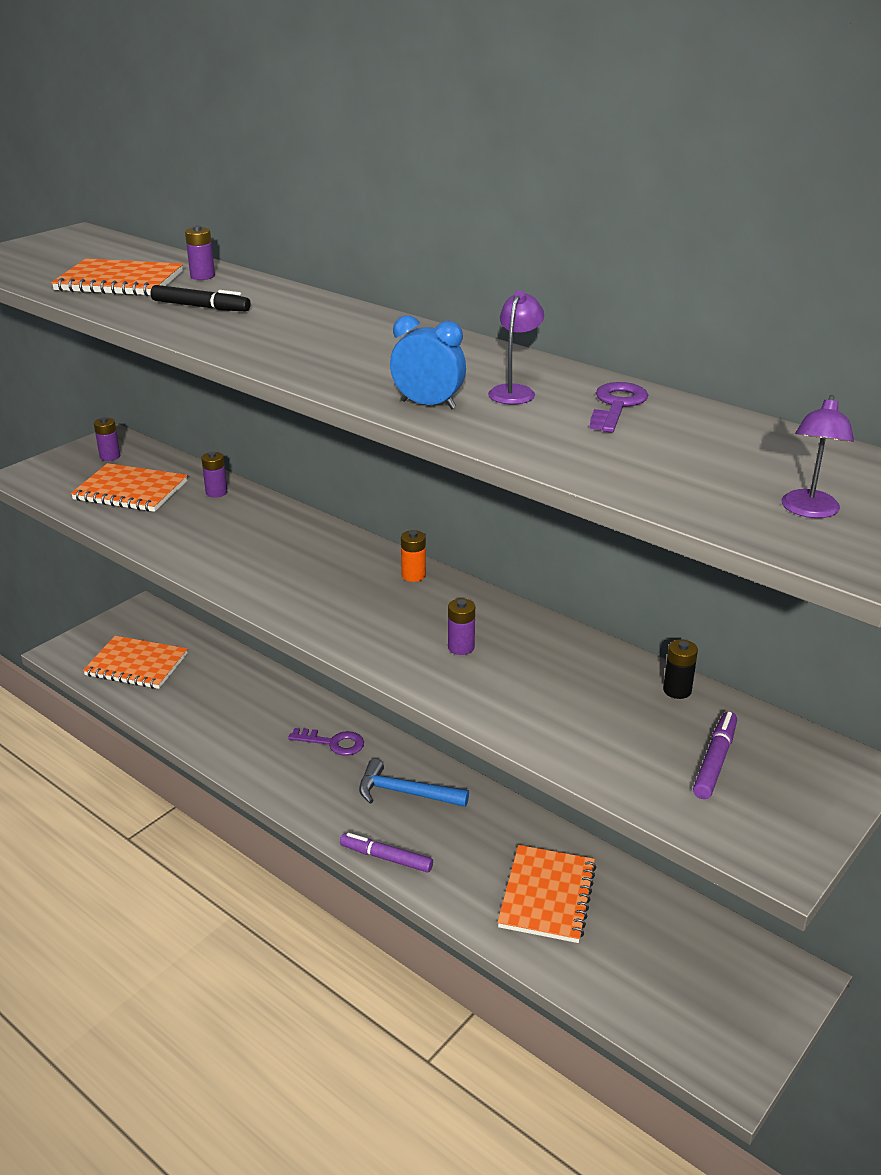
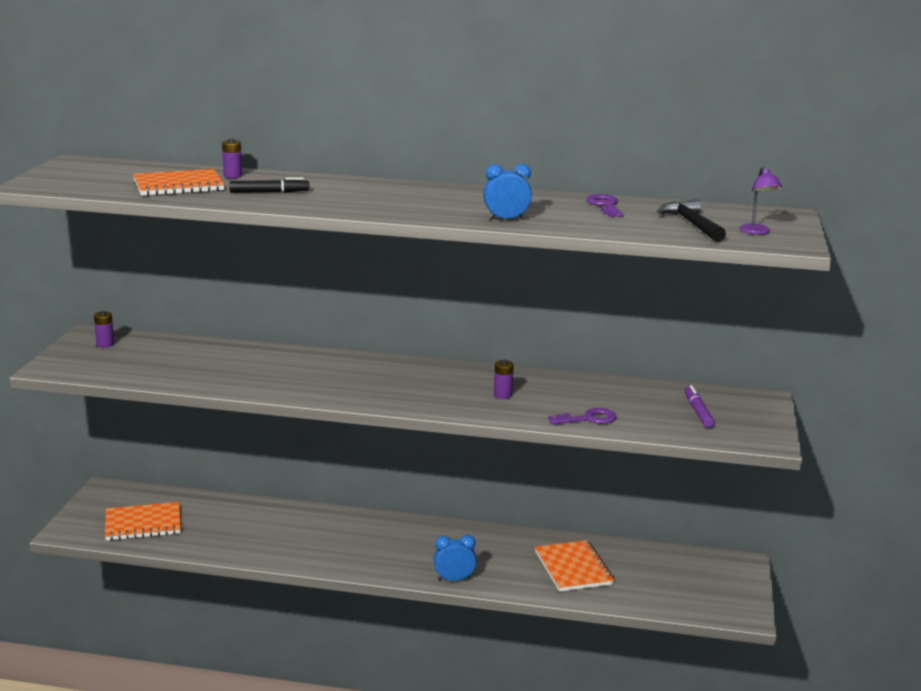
camera: 30 degrees left, 10 degrees down
(130, 491) = (155, 361): orange notebook -> none
(216, 492) = (225, 350): purple battery -> none
(333, 743) = (352, 530): purple key -> purple key (588, 419)
(386, 858) = (454, 579): purple marker -> blue clock
(405, 792) = (431, 543): blue hammer -> none
(413, 575) = (427, 367): orange battery -> none
(514, 391) = (542, 207): purple lamp -> none
(677, 690) = (646, 387): black battery -> none
(711, 470) = (692, 224): none -> black hammer

